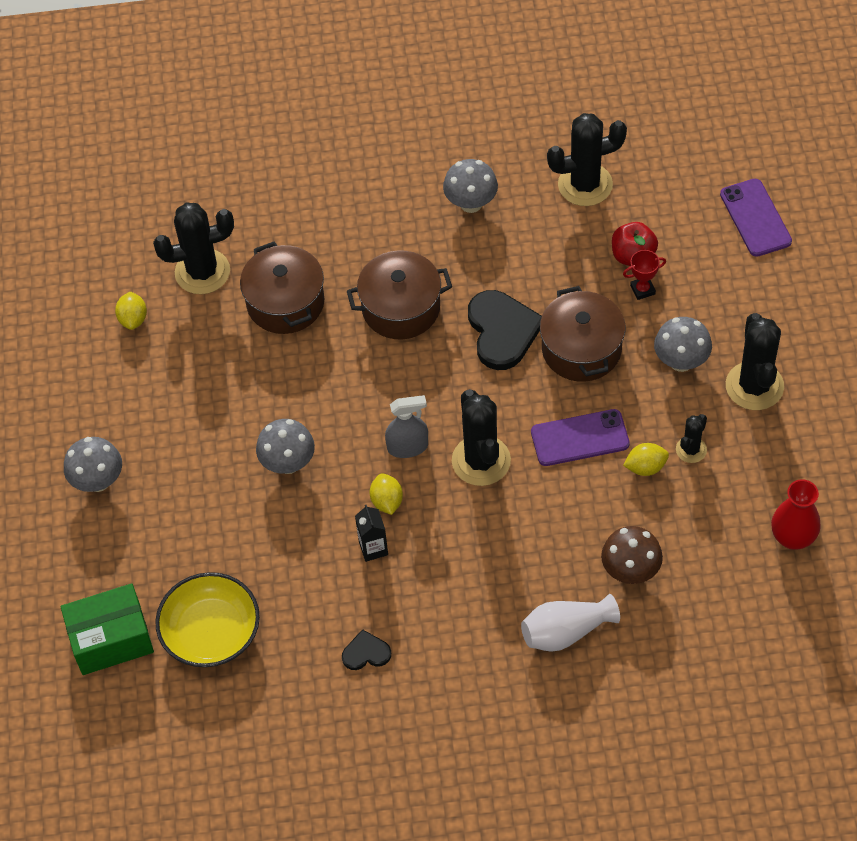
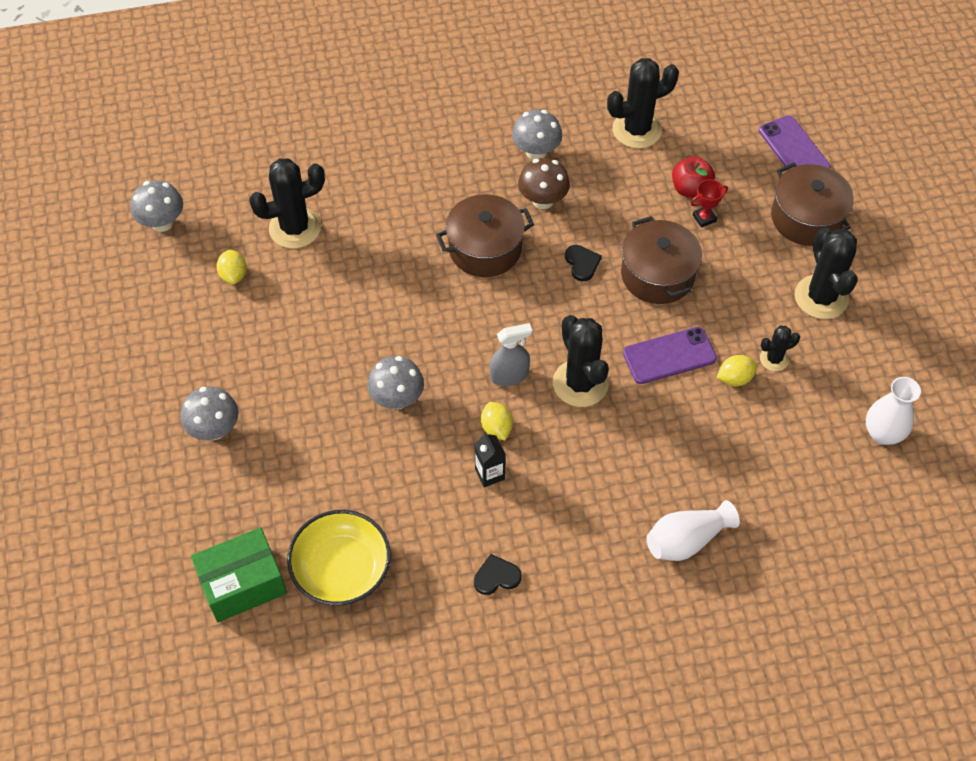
camera: 10 degrees left, 0 degrees up
(285, 302) = (376, 251): brown pot -> brown pot (806, 218)
(502, 331) = (582, 263): black heart -> black heart, size x0.51
(630, 571) = (737, 476): brown mushroom -> brown mushroom (543, 200)
(681, 361) = (750, 279): grey mushroom -> grey mushroom (162, 223)
(691, 450) = (774, 359): black cactus -> black cactus turned 45 degrees clockwise
(793, 537) = (882, 433): red vase -> white vase

